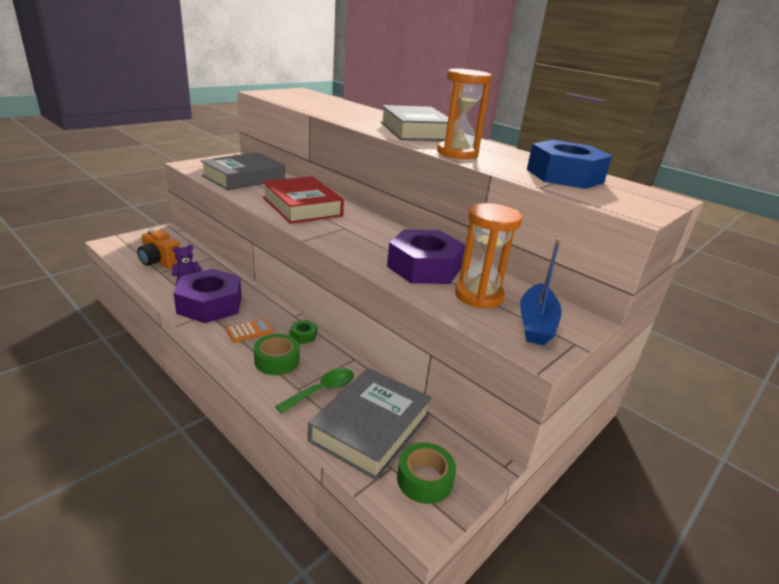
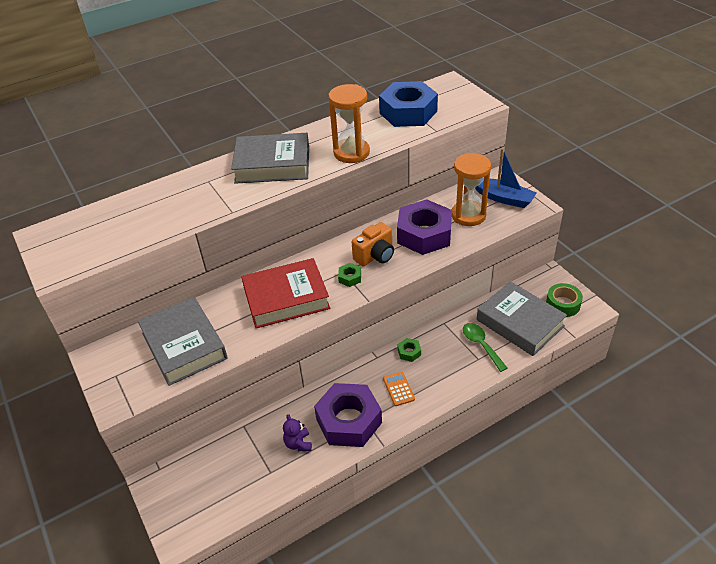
camera: 70 degrees left, 15 degrees up
(160, 262) = (246, 475): orange camera -> orange camera (375, 256)
(277, 361) = (443, 370): green tape -> none
(336, 231) = (350, 278): none -> green nut

